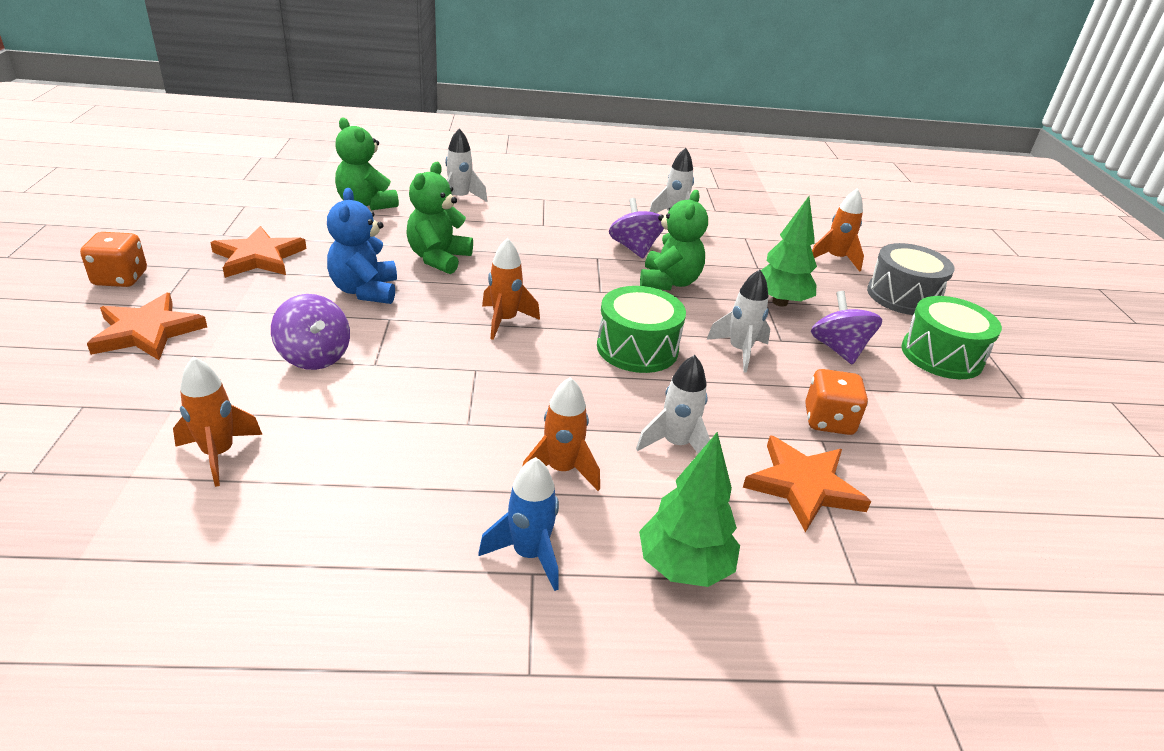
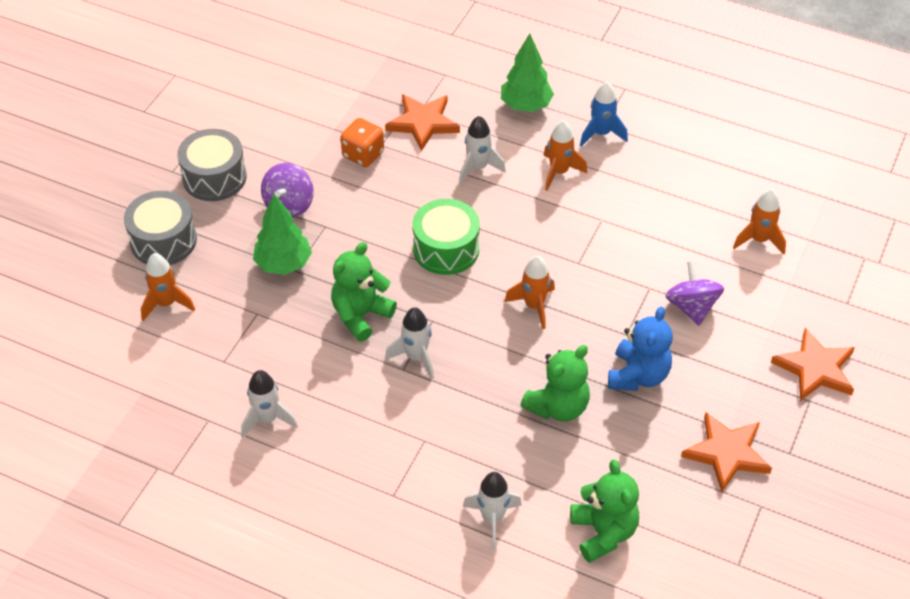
camera: 150 degrees left, 15 degrees up
(120, 278) = (847, 449): orange dice -> none
(634, 248) = (356, 373): purple spinning top -> none
(739, 351) = (369, 225): white rocket -> white rocket (416, 357)
(941, 355) = (214, 177): green drum -> grey drum

